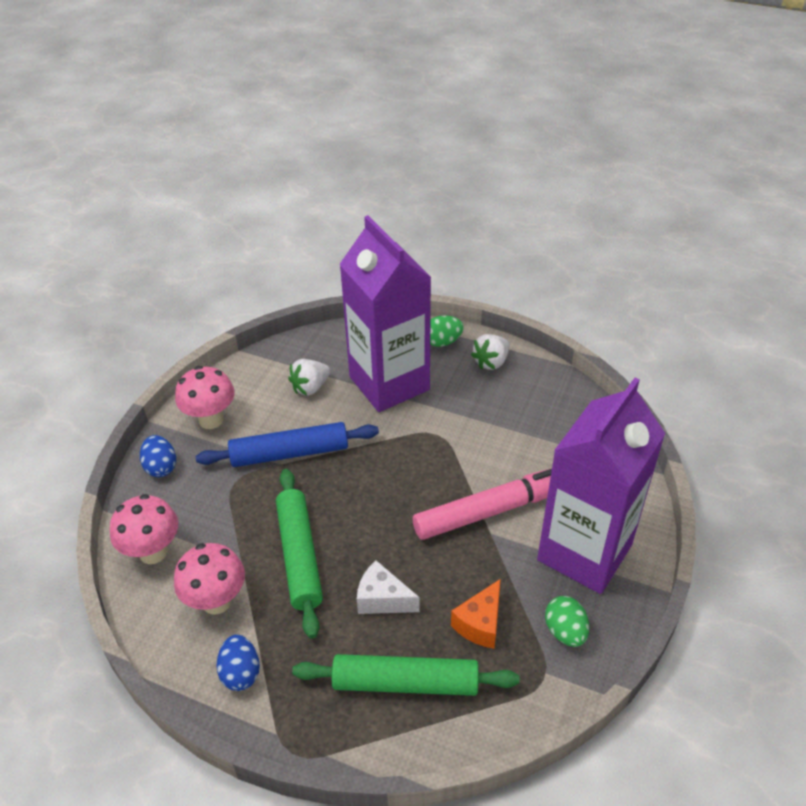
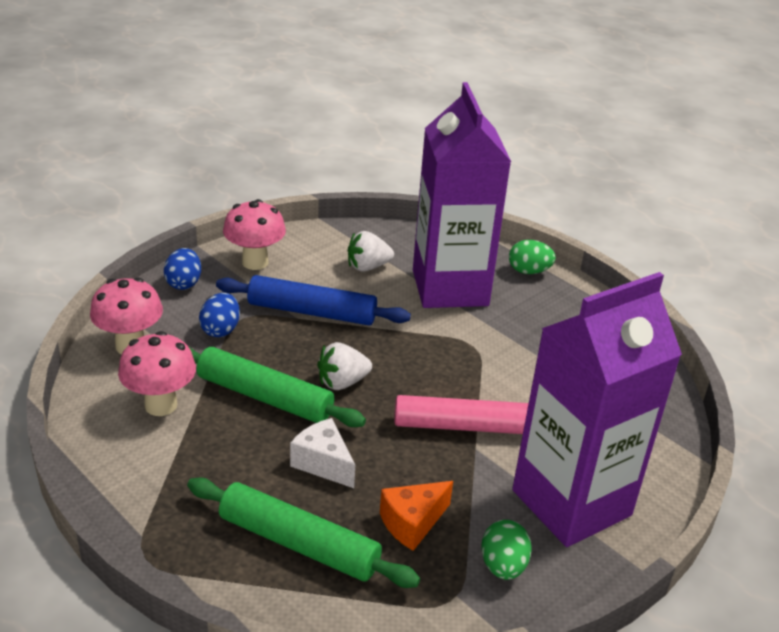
camera: 20 degrees right, 10 degrees down
(241, 672) = (143, 471): blue egg -> blue egg (220, 330)
(299, 556) = (264, 397): green rolling pin -> green rolling pin turned 75 degrees counterclockwise
(491, 362) = (571, 304): white strawberry -> white strawberry (342, 382)

